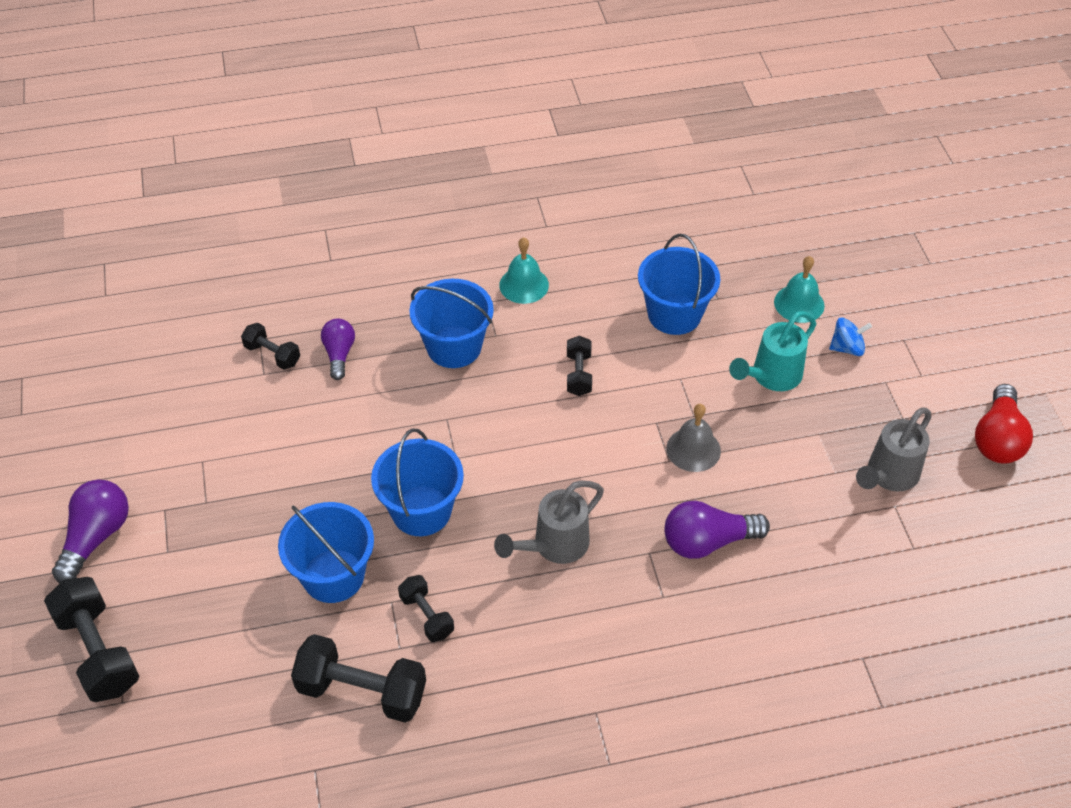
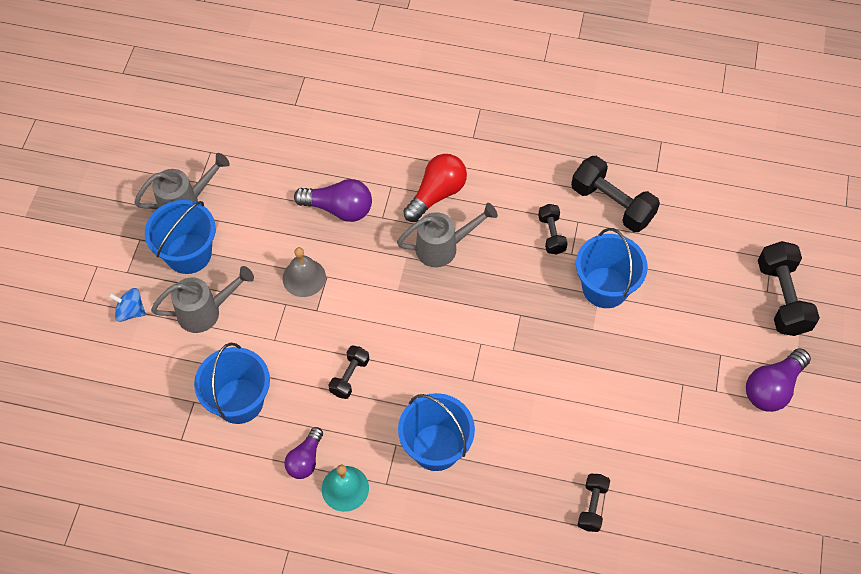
camera: 155 degrees left, 10 degrees up
(272, 355) = (592, 506): black dumbbell -> black dumbbell turned 45 degrees clockwise
(339, 354) = (535, 481): purple light bulb -> purple light bulb (305, 459)
(421, 511) = (524, 311): blue bucket -> blue bucket (188, 254)
(771, 377) = (206, 311): turquoise watering can -> grey watering can
(799, 303) = (134, 367): turquoise bell -> none
(998, 438) = (90, 198): red light bulb -> red light bulb (436, 194)

